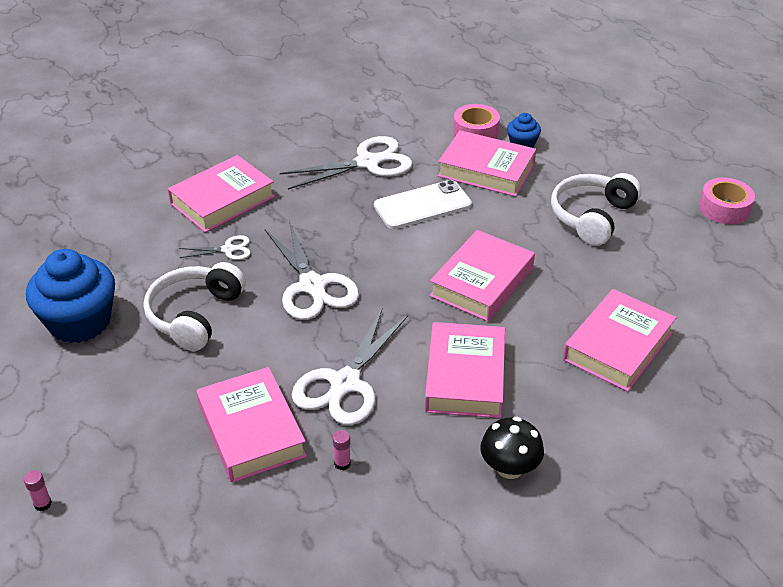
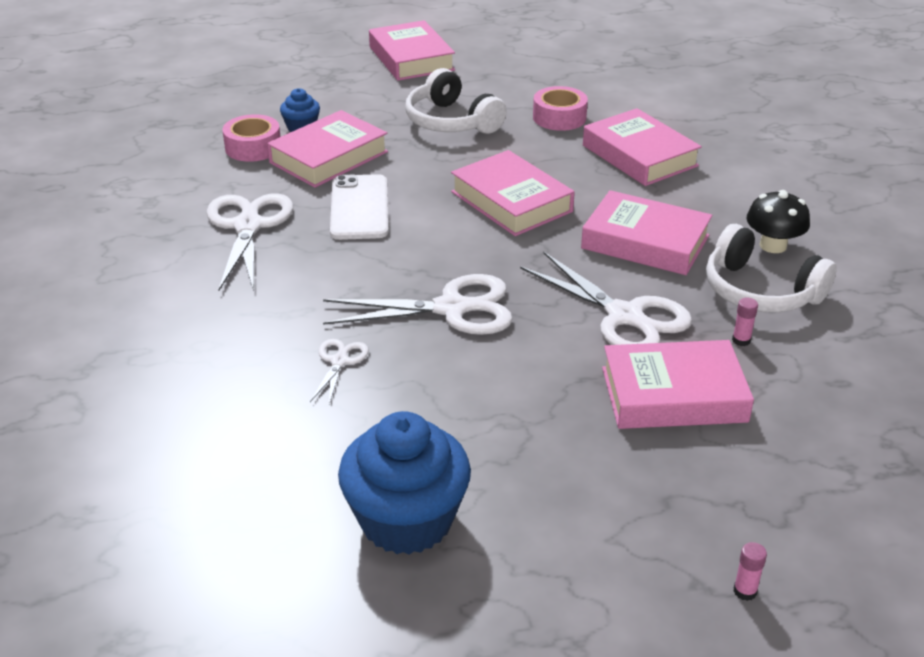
camera: 70 degrees left, 5 degrees down
(195, 315) = (453, 409): white headphones -> white headphones (760, 291)
(222, 200) = (230, 350): pink book -> pink book (411, 58)
(724, 208) = (484, 61): pink tape -> pink tape (559, 117)

